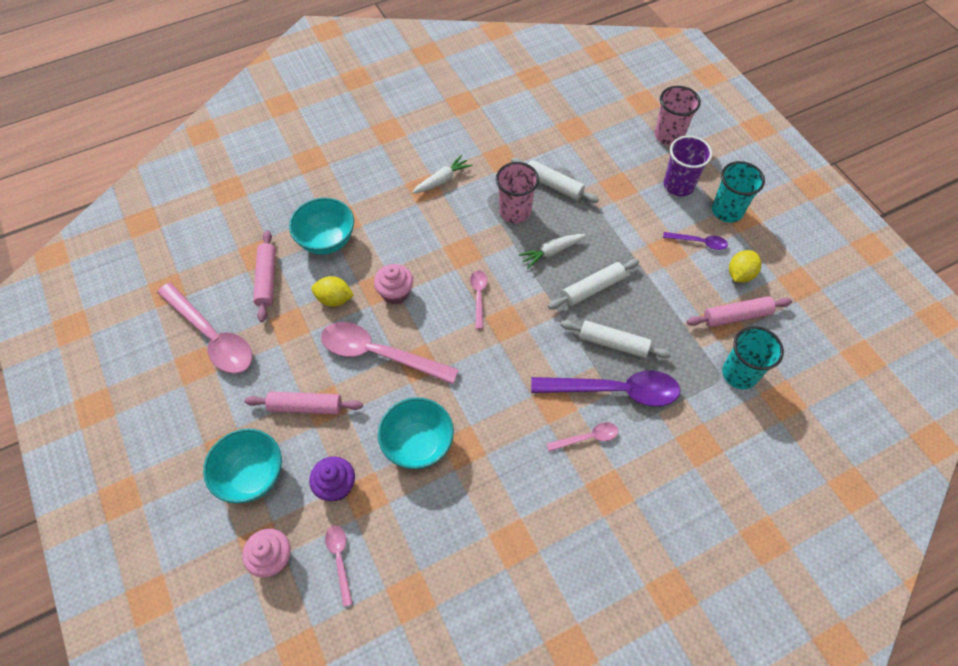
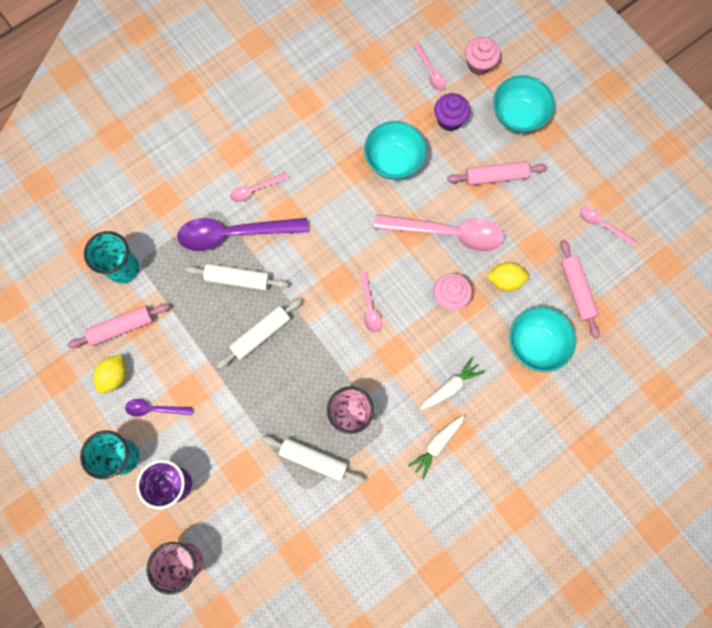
camera: 170 degrees right, 15 degrees up
(212, 336) = (602, 225): pink spoon -> pink spoon, size x0.48
(551, 252) = (306, 370): white carrot -> white carrot (450, 387)

